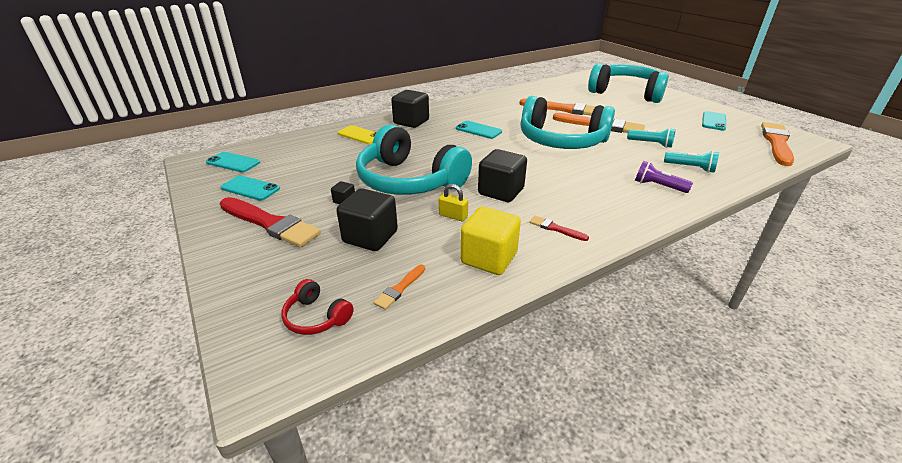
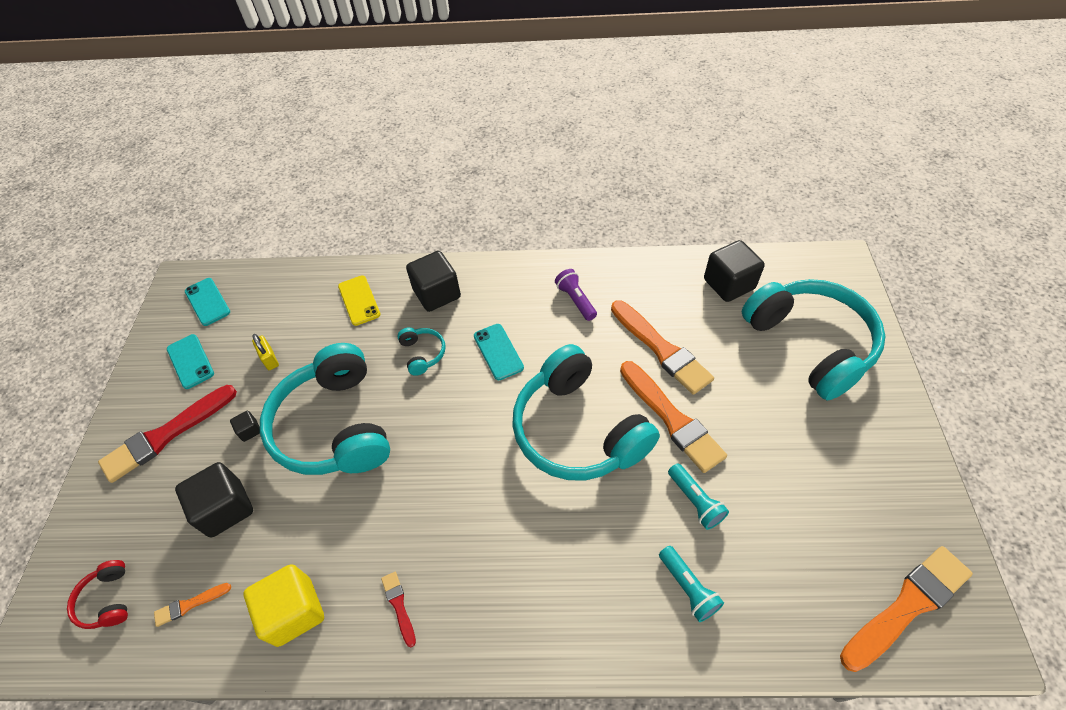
camera: 35 degrees right, 20 degrees up
(270, 223) = (166, 435): red brush -> red brush turned 75 degrees clockwise
(432, 142) = (422, 354): none -> turquoise headphones
(453, 216) = (322, 519): yellow padlock -> yellow padlock (269, 359)
(501, 191) = (406, 501): black cube -> black cube (729, 284)
(658, 186) = (598, 600): purple flashlight -> purple flashlight (576, 300)
(713, 121) = (869, 493): turquoise phone -> none

